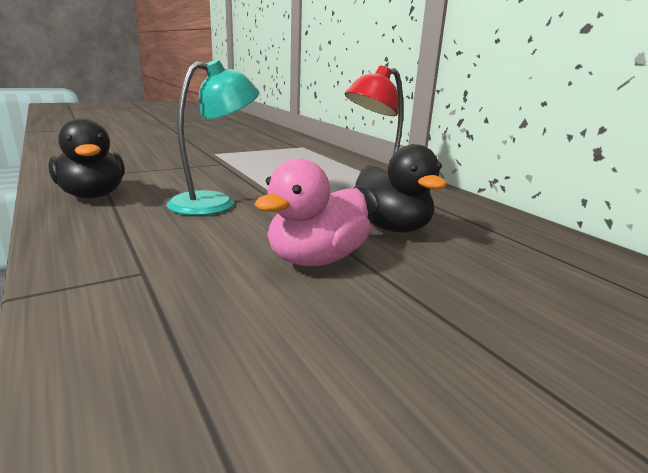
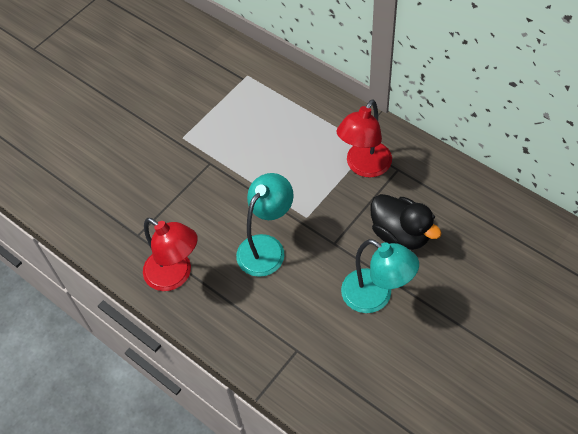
camera: 15 degrees left, 35 degrees up
(93, 195) = (175, 275): black duck -> red lamp
(316, 259) = (376, 297): pink duck -> turquoise lamp

